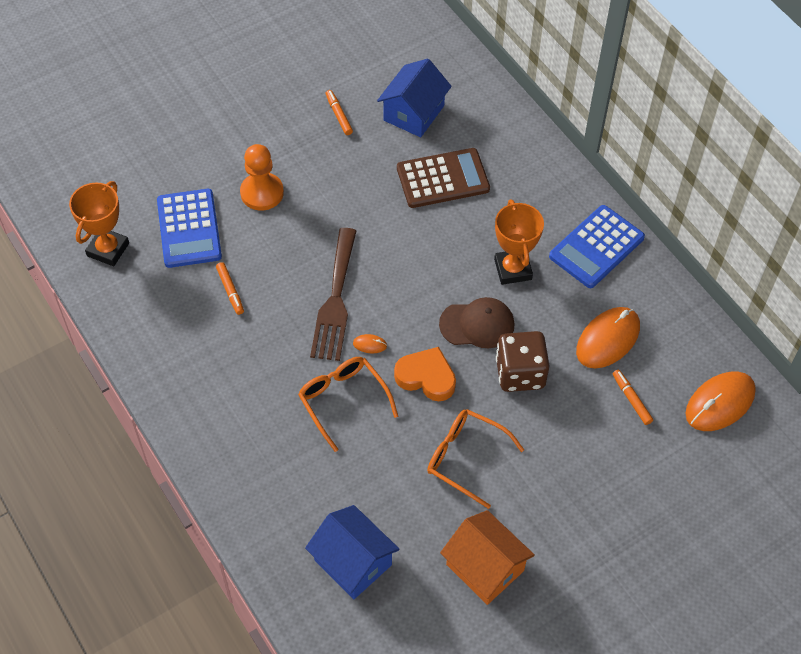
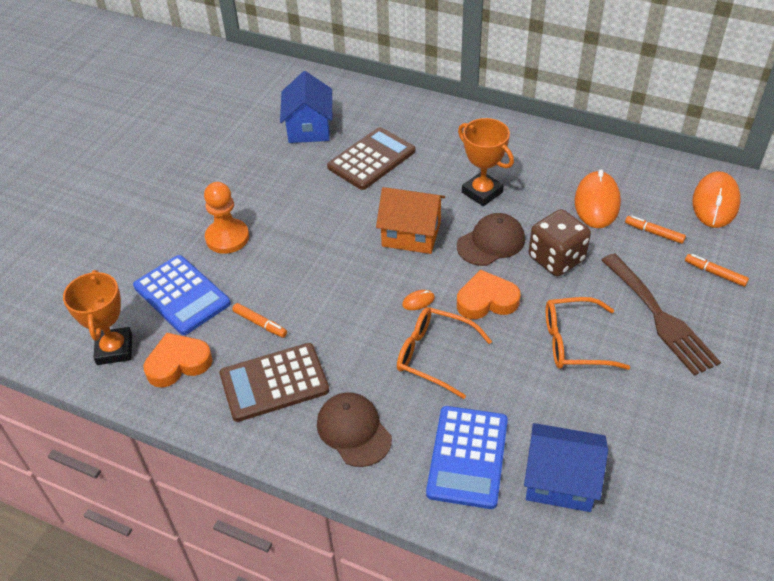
camera: 30 degrees left, 10 degrees down
(145, 290) = (178, 363): none -> orange heart
(204, 350) = (274, 383): none -> brown calculator
(233, 426) = (354, 430): none -> brown cap
(335, 300) = (360, 284): brown fork -> brown fork (660, 317)
(338, 115) = (248, 155): orange marker -> orange marker (715, 273)
(485, 567) = (670, 417): orange house -> orange house (411, 234)
(596, 247) = (529, 149): blue calculator -> blue calculator (467, 457)

